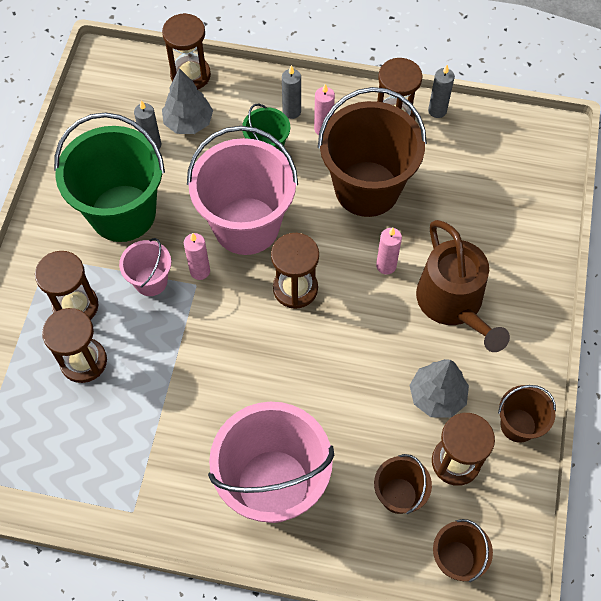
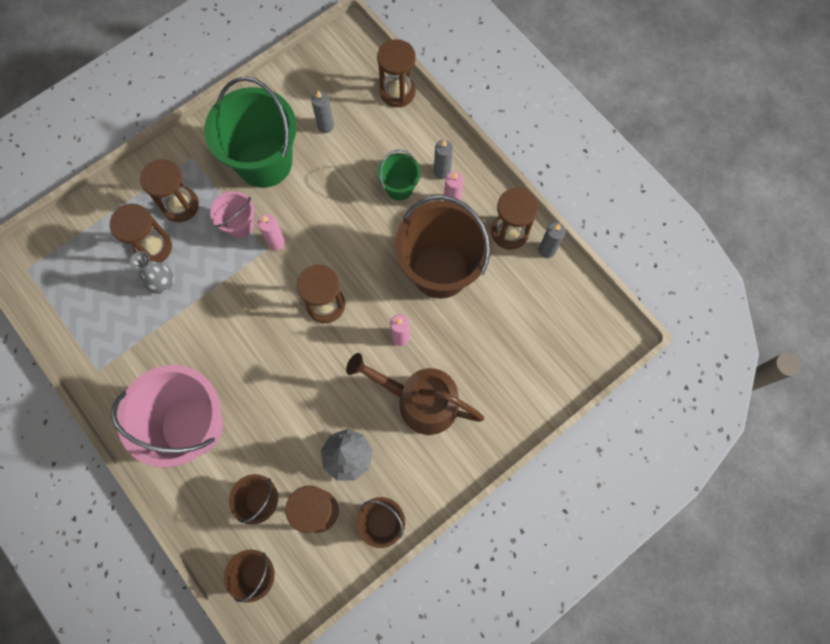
camera: 40 degrees right, 10 degrees up
(125, 385) = (163, 284): none -> grey vase
(188, 122) = (364, 127): grey tree -> none
(246, 225) = (334, 234): pink bucket -> none
(453, 303) = (420, 401): brown watering can -> brown watering can turned 90 degrees clockwise

